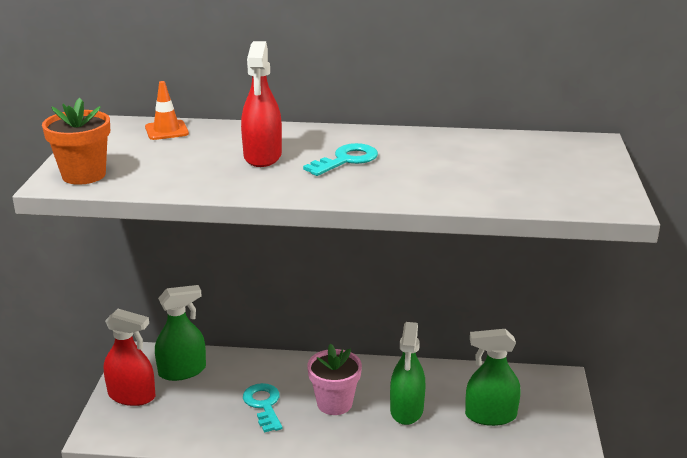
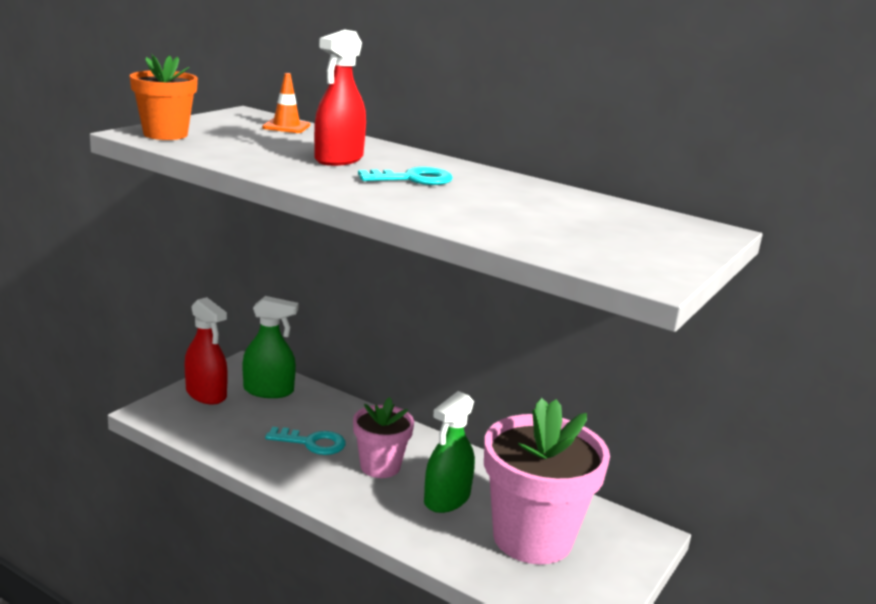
camera: 25 degrees right, 5 degrees down
(263, 405) = (312, 443): turquoise key -> turquoise key turned 90 degrees clockwise
(490, 415) = (532, 538): green spray bottle -> pink flower pot

